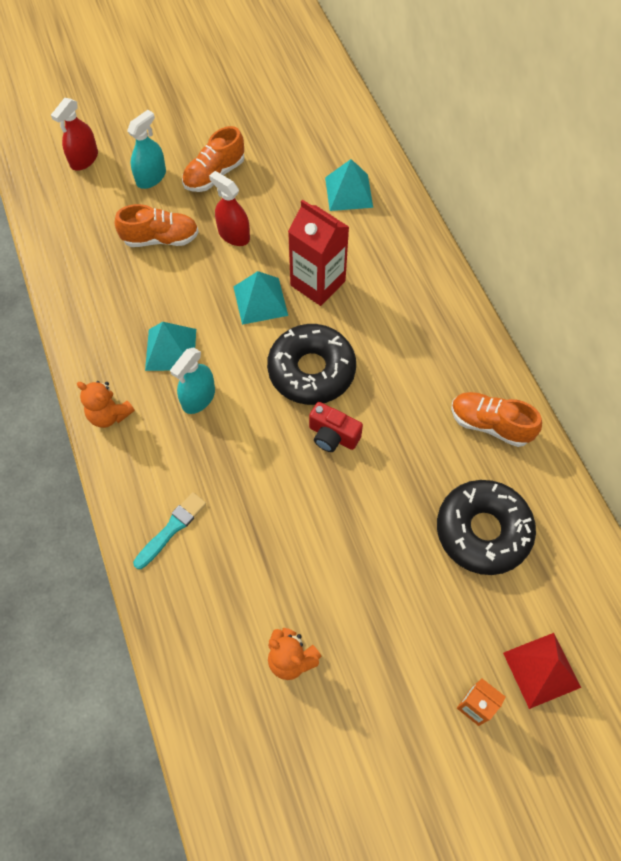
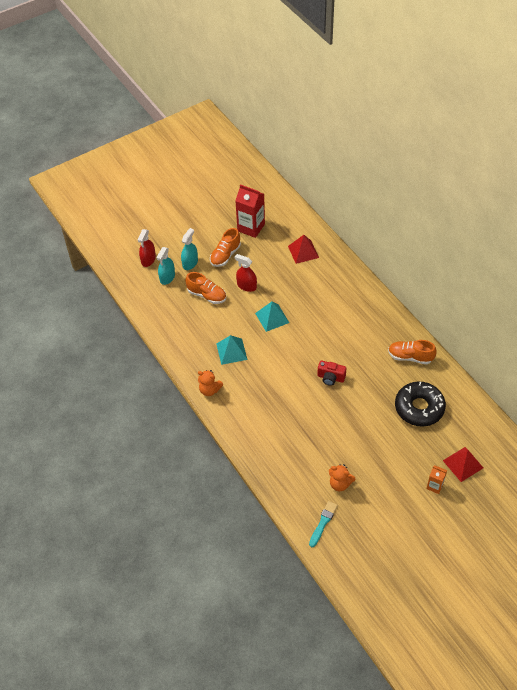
camera: 10 degrees left, 10 degrees down
(161, 239) = (207, 295): orange shoe -> orange shoe turned 45 degrees clockwise
(171, 529) = (261, 438): turquoise brush -> turquoise brush (323, 523)
(198, 398) = (254, 373): turquoise spray bottle -> turquoise spray bottle (167, 277)
(311, 370) = (310, 348): black donut -> none
(317, 283) = (300, 303): red carton -> red carton (251, 227)
(348, 192) = (303, 252): turquoise pyramid -> red pyramid

